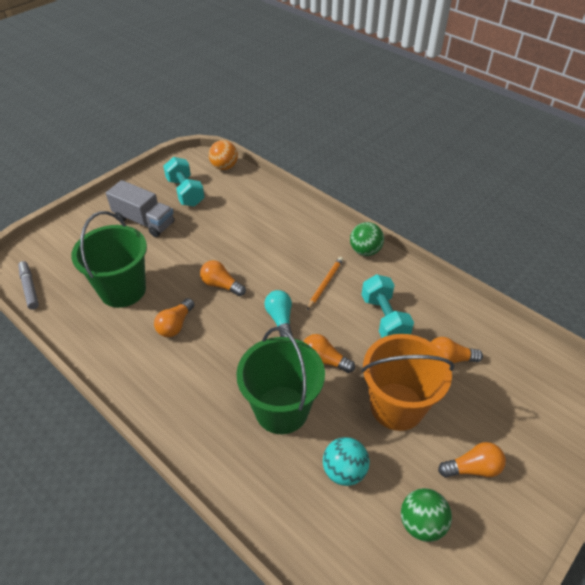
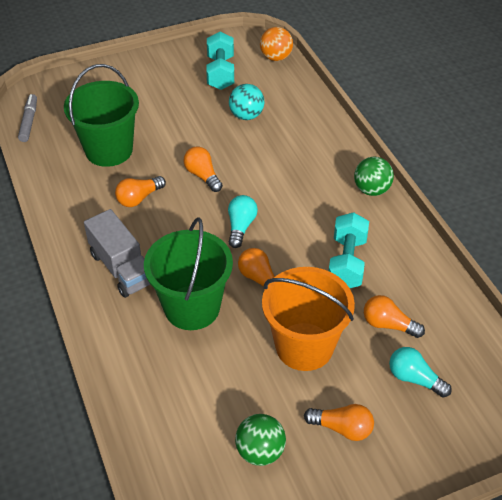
camera: 25 degrees right, 0 degrees up
(144, 221) = (164, 90): grey truck -> grey truck (122, 268)
(325, 284) = (307, 208): orange pencil -> none
(344, 471) = (217, 380): turquoise ball -> turquoise ball (246, 116)
(497, 398) = (414, 378): none -> turquoise light bulb

